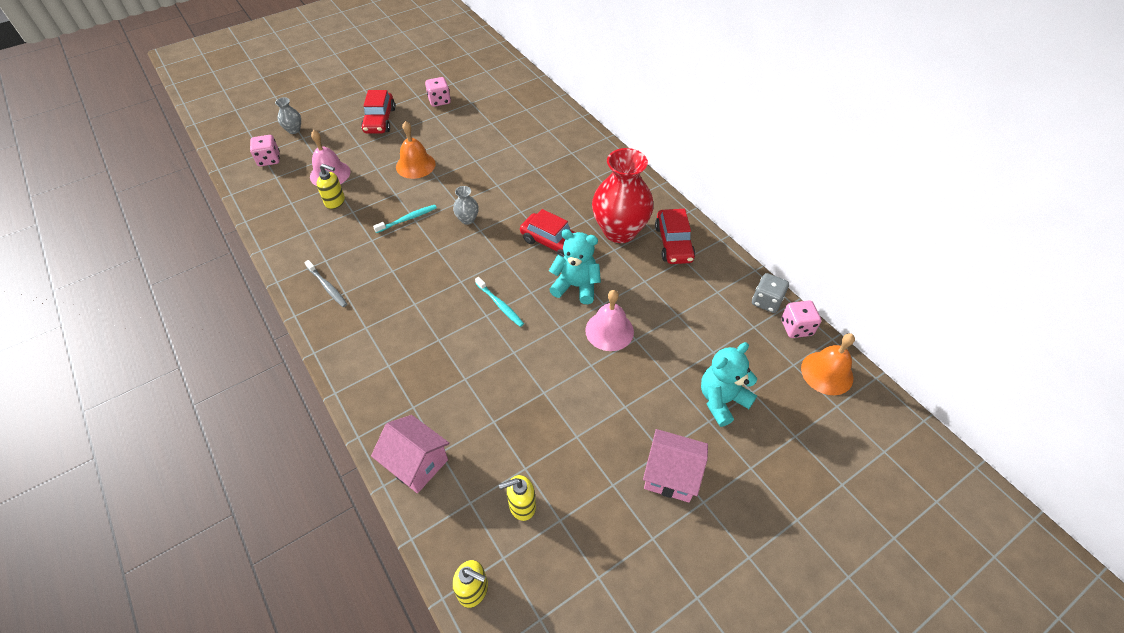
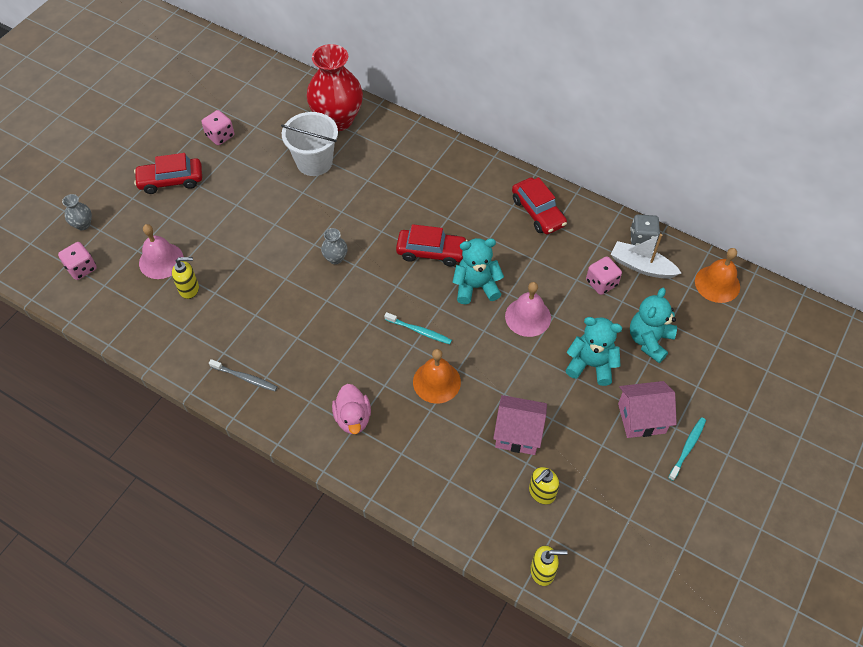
camera: 25 degrees left, 5 degrees up
(379, 120) = (171, 181): red car -> red car turned 105 degrees clockwise
(392, 357) = (353, 418): none -> pink duck
(408, 219) = (276, 279): turquoise toothbrush -> turquoise toothbrush (687, 447)
(415, 165) = (245, 219): orange bell -> orange bell (436, 382)
(416, 463) = (436, 498): pink house -> pink house (518, 434)
(500, 141) = (314, 162): none -> white bucket
(619, 231) = (484, 217): red vase -> red vase (337, 120)
(647, 399) = (591, 365): none -> turquoise teddy bear
(752, 326) = (641, 266): none -> white boat
(796, 327) = (676, 253): pink dice -> pink dice (601, 283)

